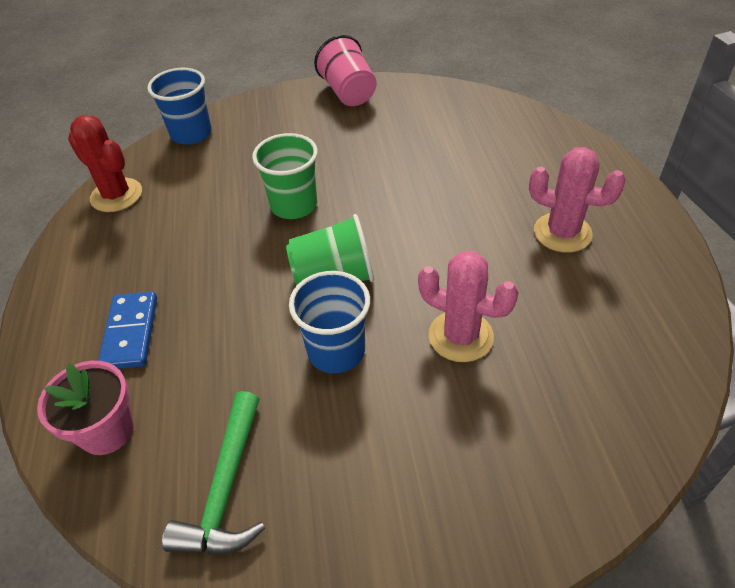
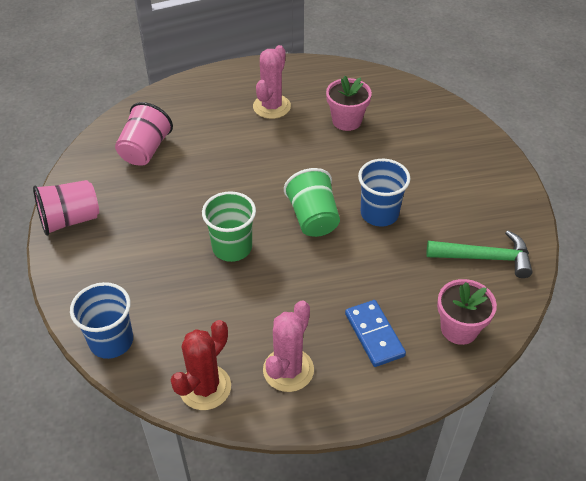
camera: 95 degrees left, 0 degrees up
(130, 332) = (374, 335): blue domino -> blue domino turned 75 degrees clockwise
(456, 129) = (145, 150): none -> pink cup
(460, 336) = (362, 156): pink cactus -> pink cactus (288, 370)
(545, 320) = (346, 121): none -> pink flower pot

